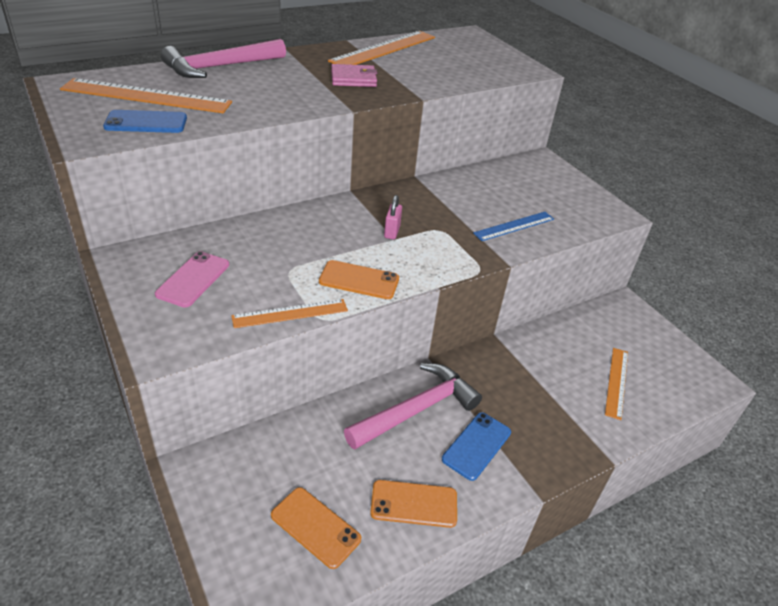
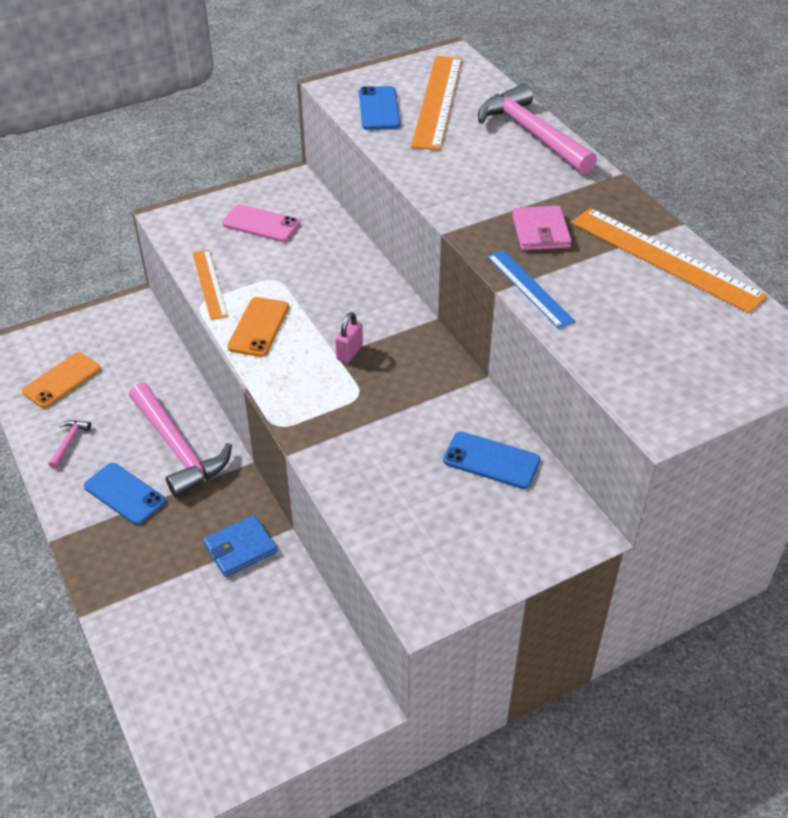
camera: 95 degrees right, 5 degrees up
(392, 232) = (349, 352): pink padlock -> pink padlock turned 75 degrees counterclockwise
(414, 504) = (69, 442): orange phone -> pink hammer
(494, 181) = (491, 460): none -> blue phone
(514, 226) = (375, 469): blue ruler -> blue ruler (529, 288)
(520, 363) = (240, 548): none -> blue wallet
(616, 382) = (200, 650): orange ruler -> none

